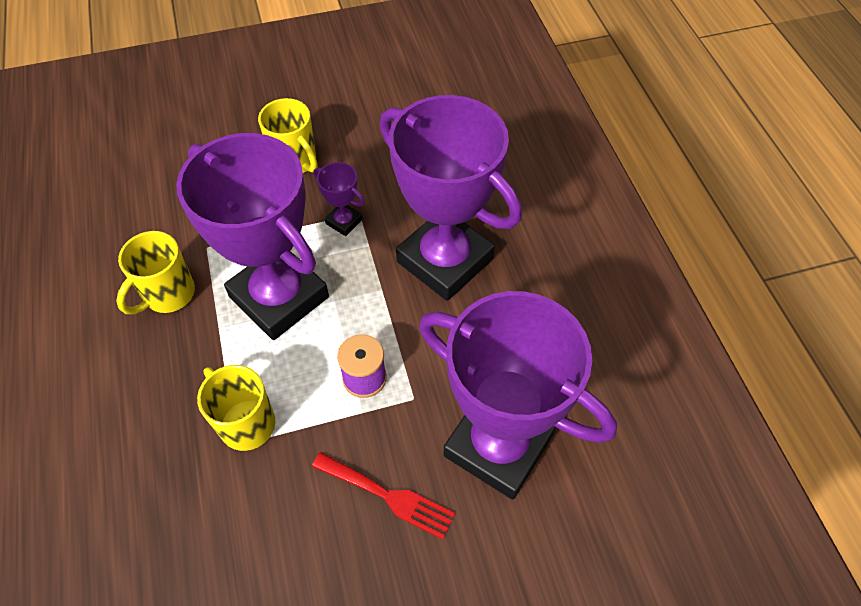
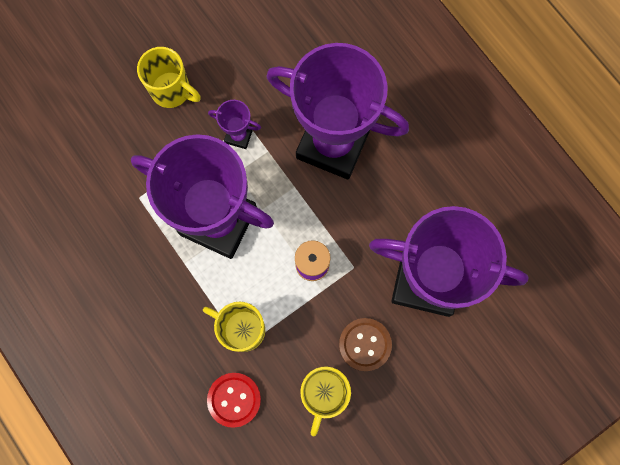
camera: 20 degrees left, 20 degrees up
(168, 294) = (130, 249): yellow mug -> yellow mug (323, 393)
(193, 504) = (234, 399): none -> red button
(388, 496) = (365, 344): red fork -> brown button

